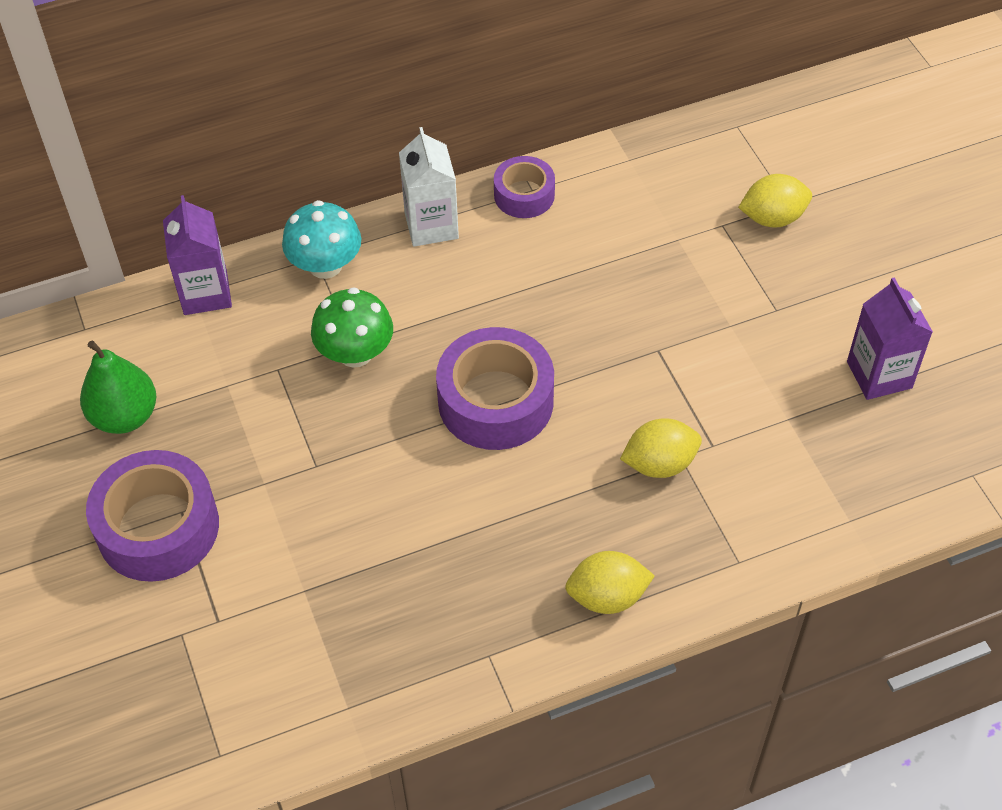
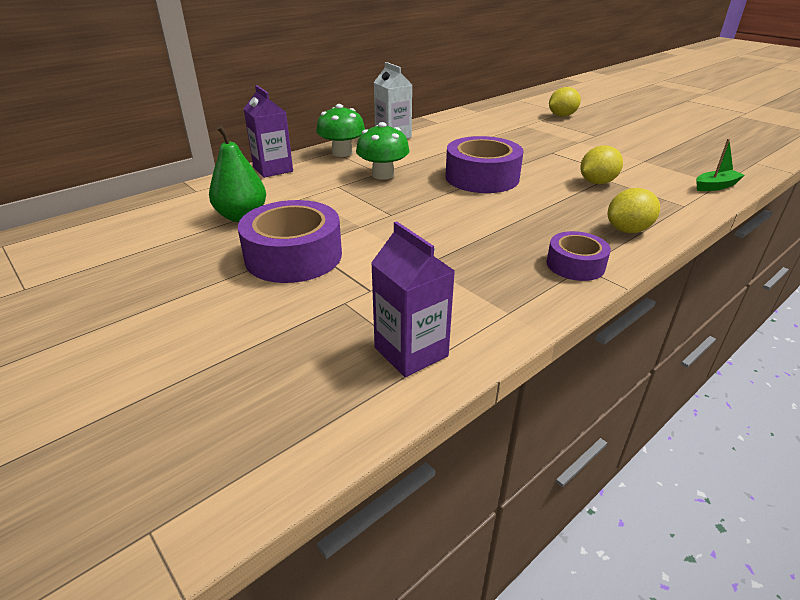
camera: 20 degrees left, 20 degrees down
(325, 265) = (342, 153): turquoise mushroom -> green mushroom
(524, 195) = (434, 124): purple tape -> purple tape (575, 265)
(834, 526) = (715, 186): none -> green boat
(879, 375) = (668, 144): purple carton -> purple carton (411, 352)

